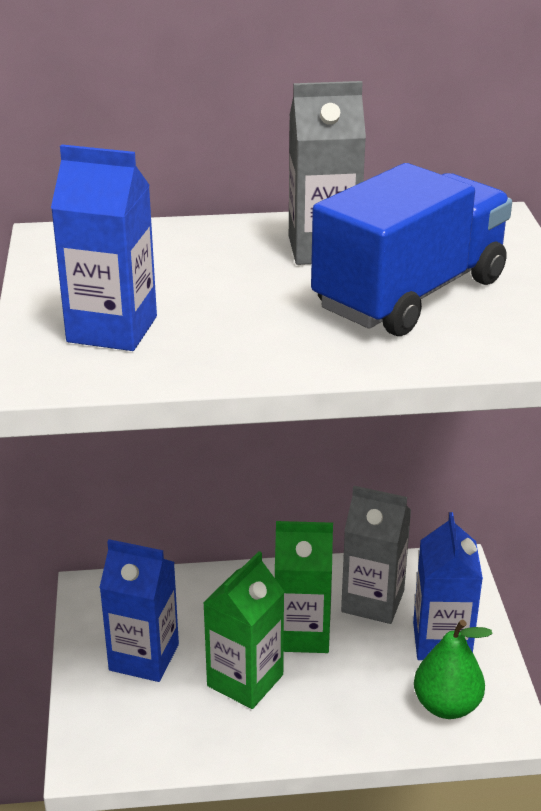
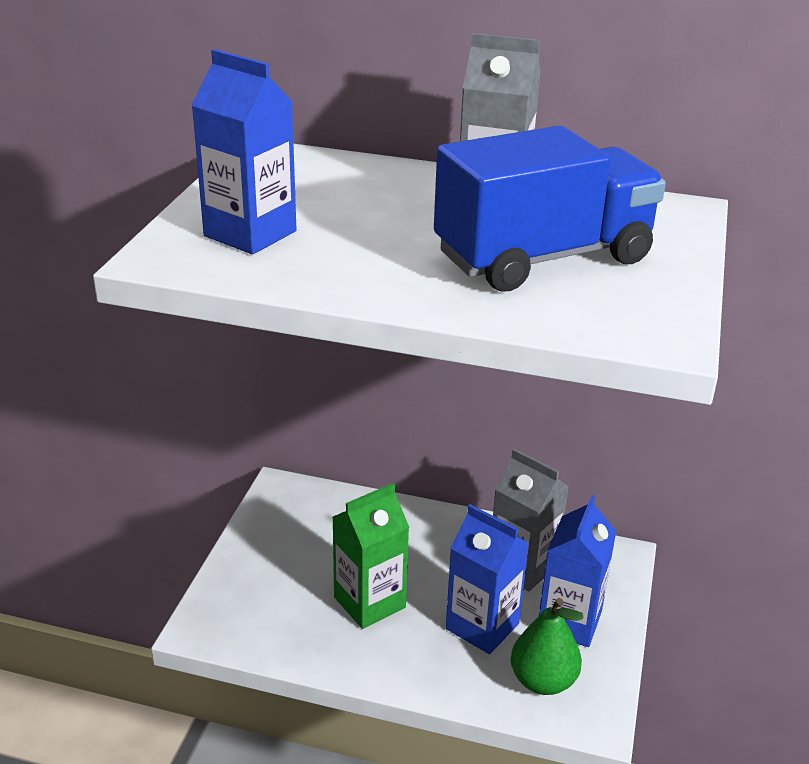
camera: 20 degrees right, 0 degrees up
(144, 657) = (294, 557): blue carton -> blue carton (482, 626)
(302, 633) = (442, 576): green carton -> none

